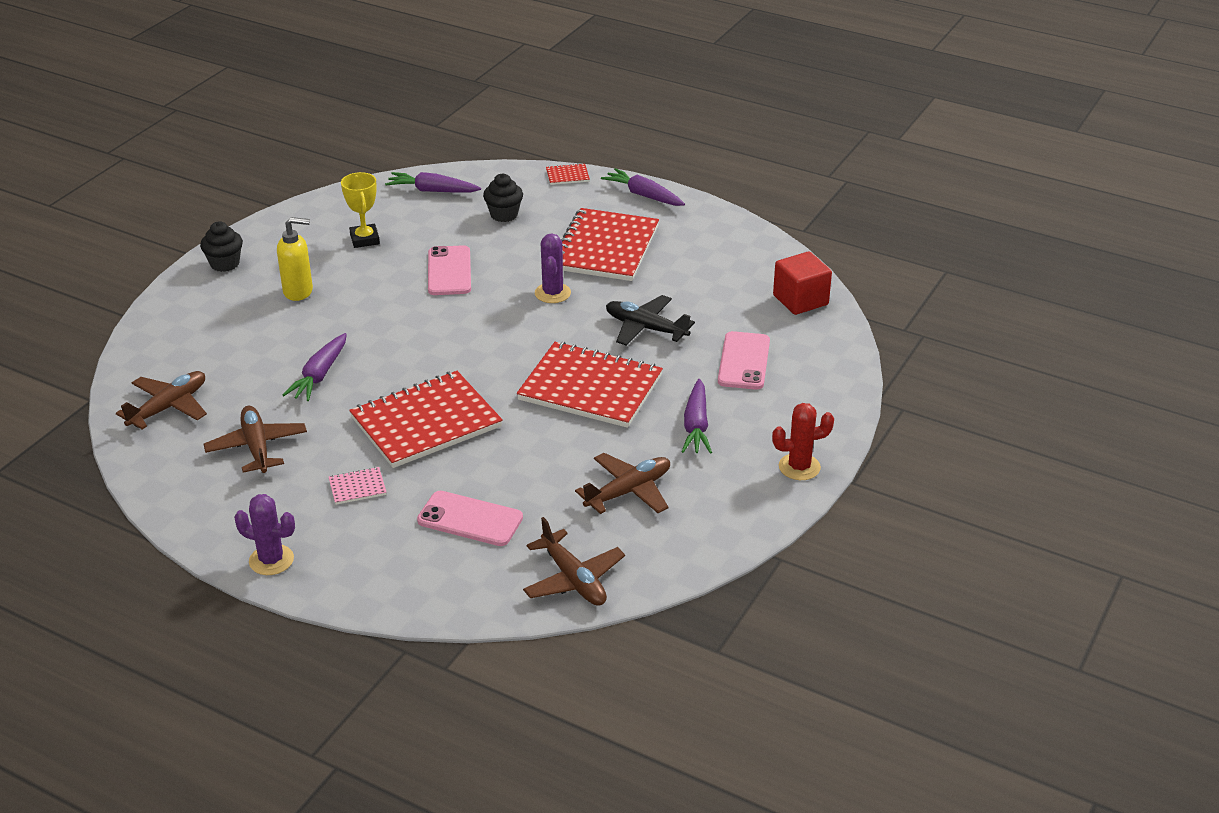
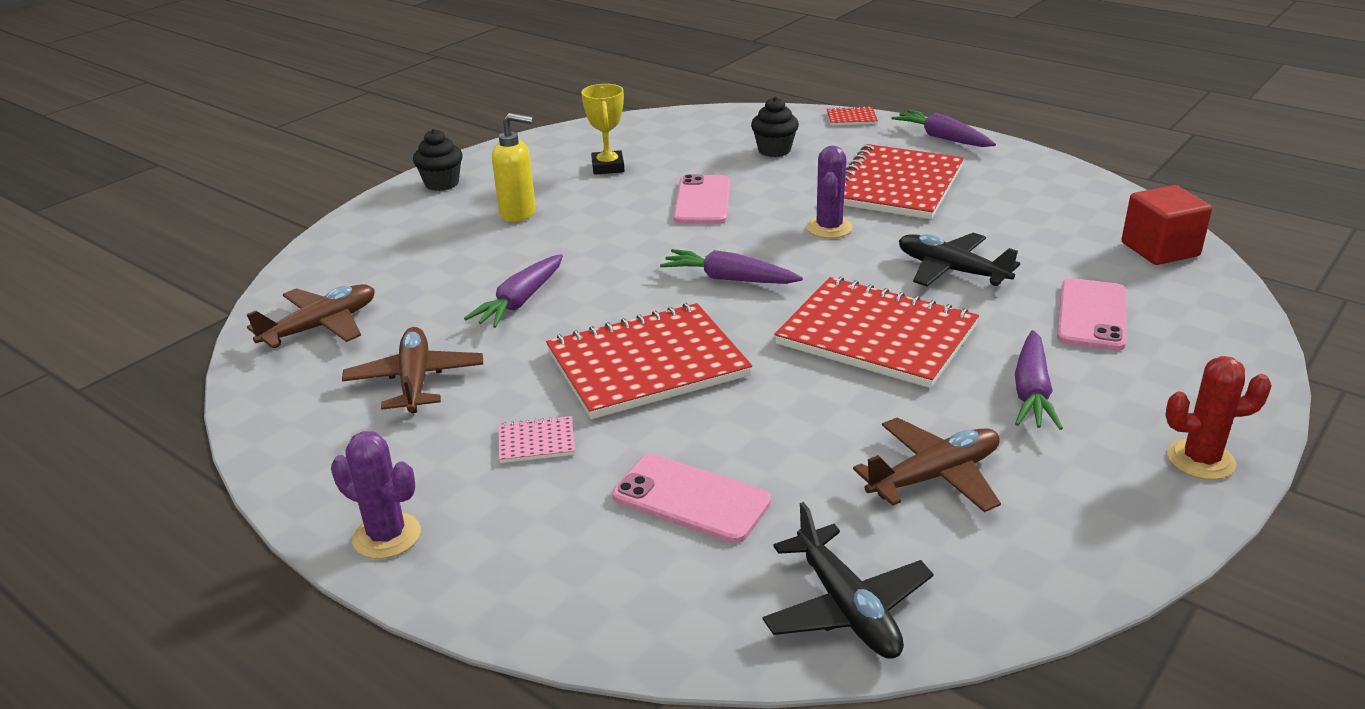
camera: 10 degrees right, 5 degrees down
(432, 191) = (694, 126): purple carrot -> purple carrot (729, 279)
(573, 579) = (847, 607): brown plane -> black plane

